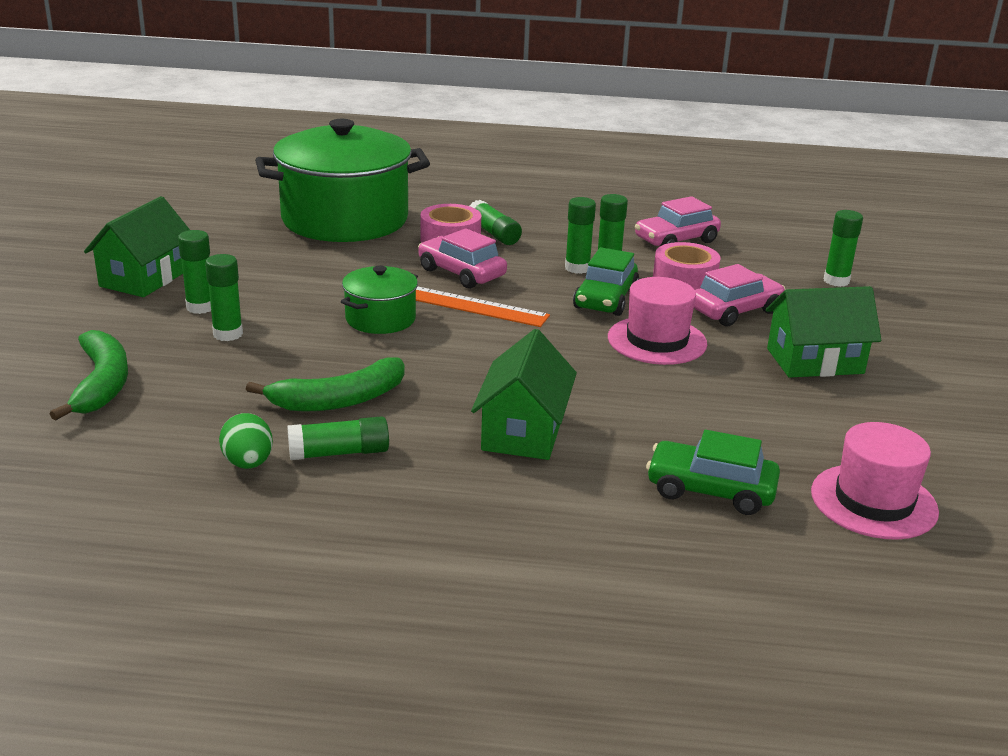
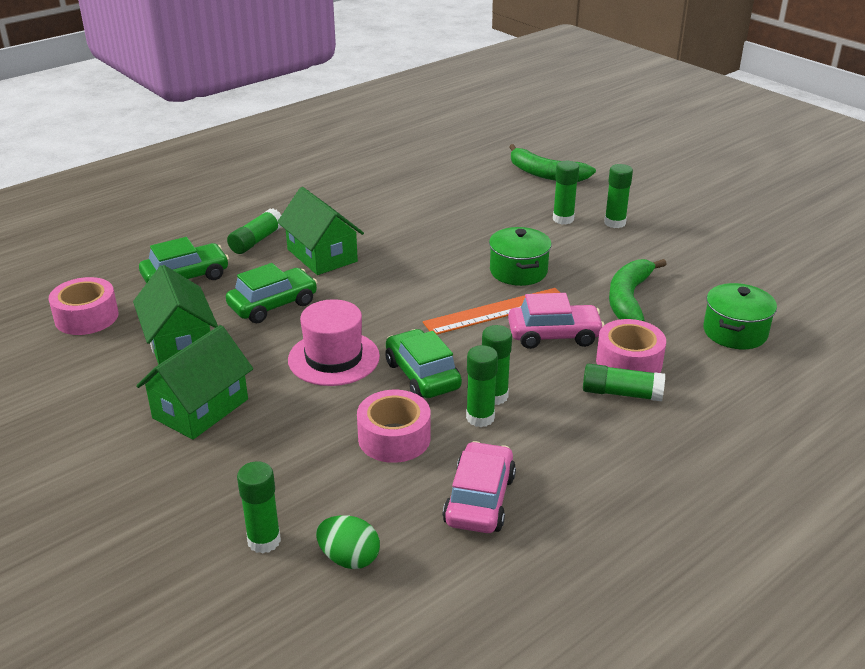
camera: 135 degrees right, 5 degrees up
(144, 278) = (687, 220): green house -> green house (180, 344)
(248, 463) = (413, 183): green egg -> green egg (349, 558)
(339, 400) = (436, 222): green banana -> green banana (629, 299)
(339, 453) = (386, 204): green glue stick -> green glue stick (256, 241)
(345, 220) = (735, 332): green pot -> green pot, size x0.47
(650, 408) = (273, 305): none -> green car
(735, 311) = (313, 427): pink car -> none
(873, 501) = (86, 317): pink hat -> pink tape

